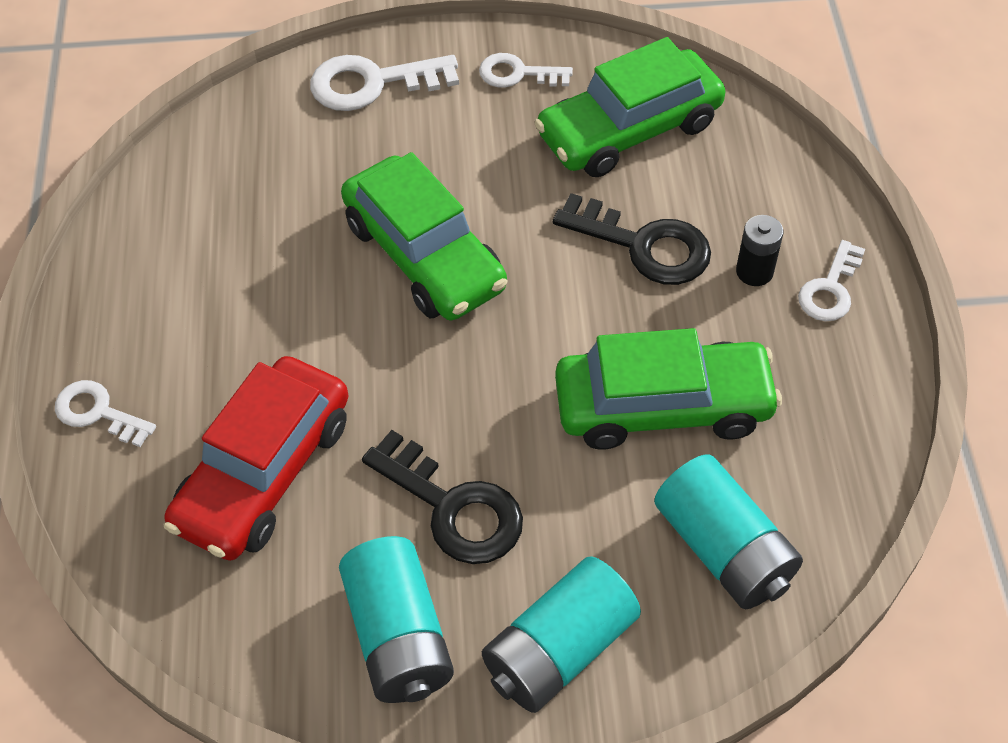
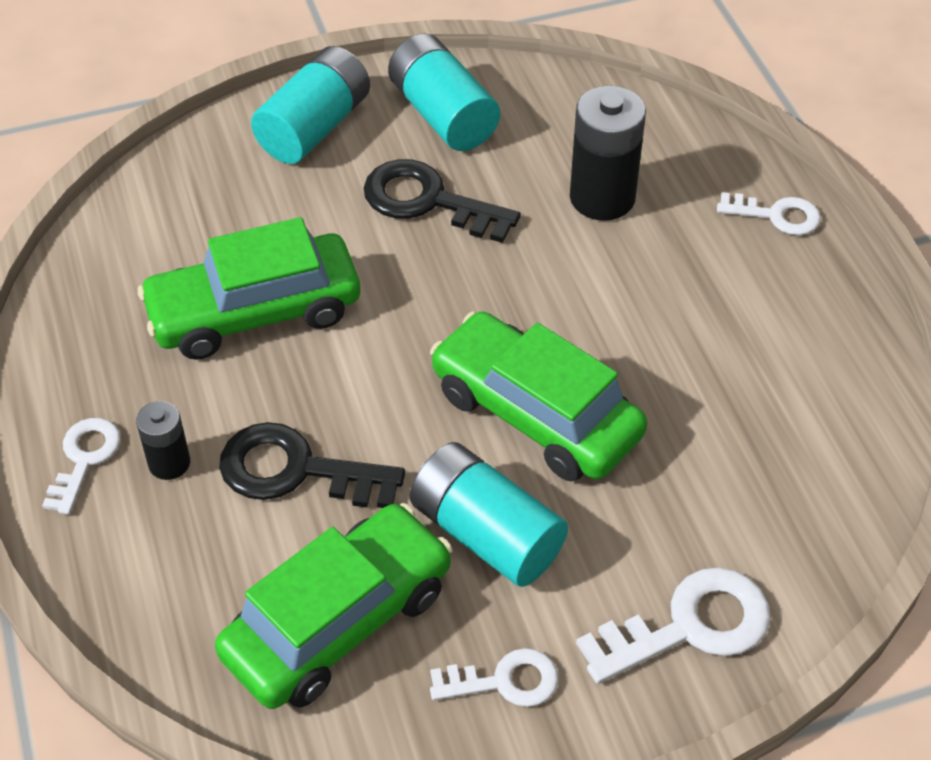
camera: 165 degrees right, 5 degrees down
(264, 472) = (602, 198): red car -> black battery
(723, 549) = (188, 212): turquoise battery -> turquoise battery (486, 533)

